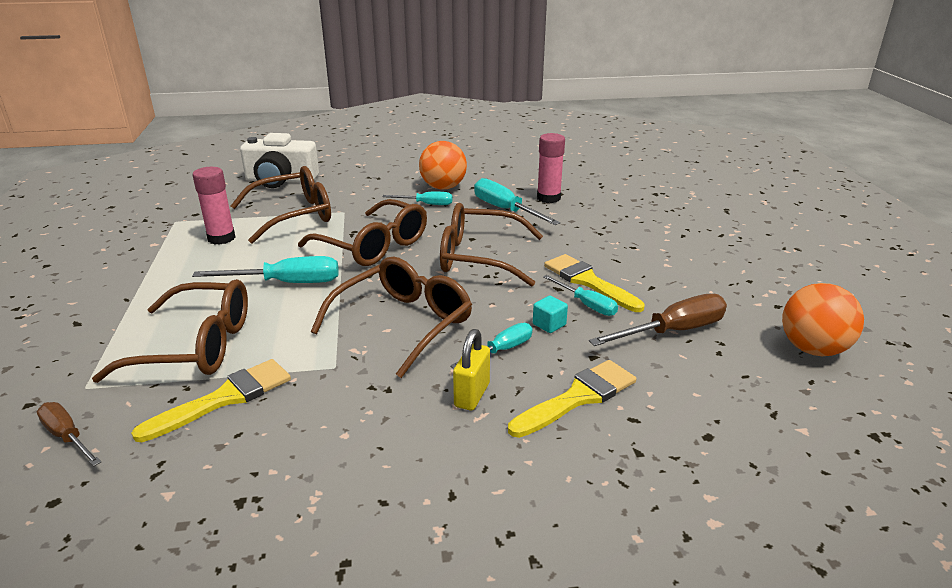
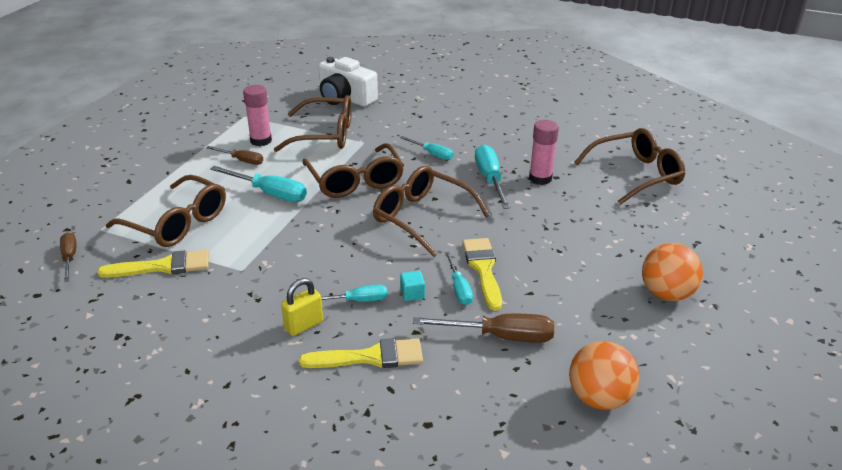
camera: 30 degrees right, 5 degrees up
(217, 262) = (241, 160): none -> brown screwdriver
(403, 323) = (314, 254): brown glasses -> brown glasses (636, 174)
(443, 187) = (462, 141): orange ball -> orange ball (666, 294)

